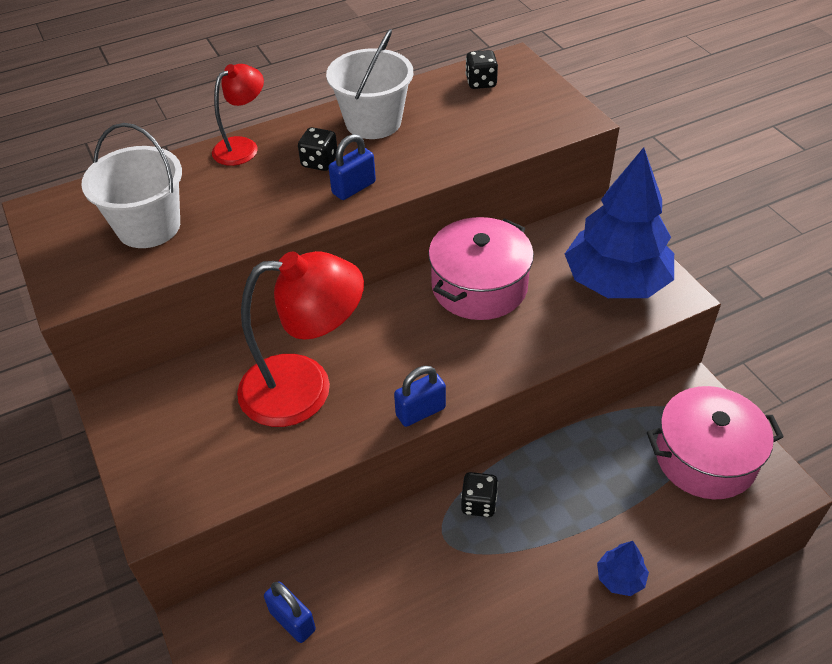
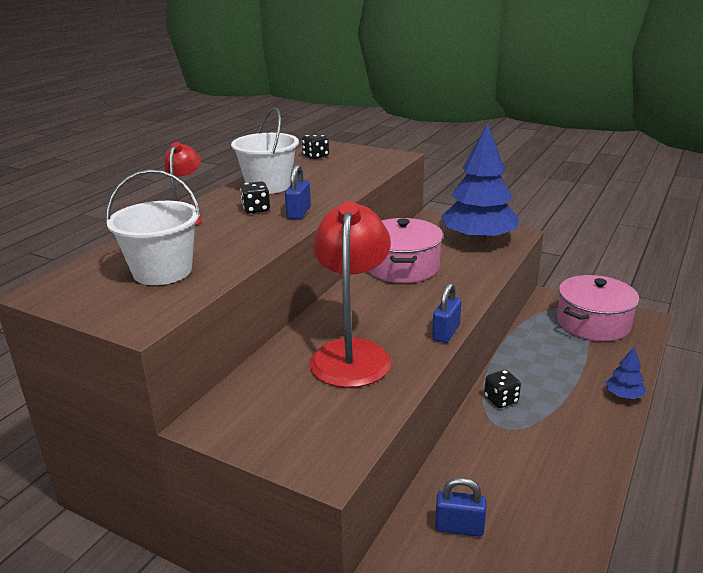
camera: 35 degrees left, 20 degrees down
(305, 388) = (352, 353): red lamp -> red lamp turned 45 degrees counterclockwise

